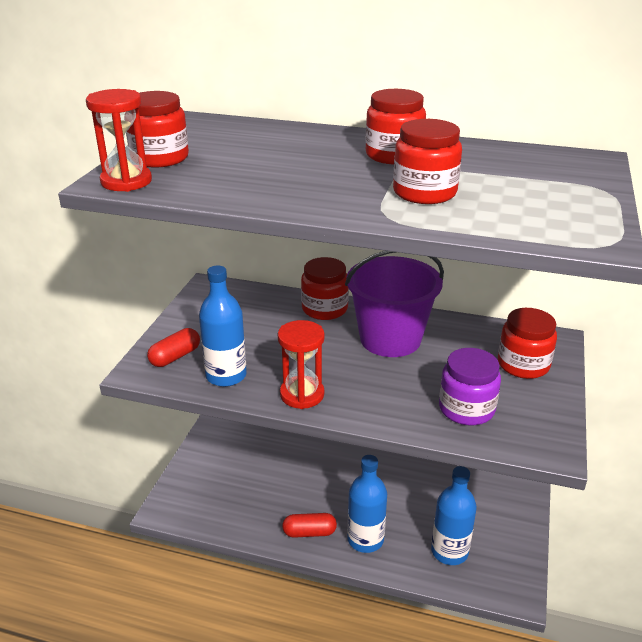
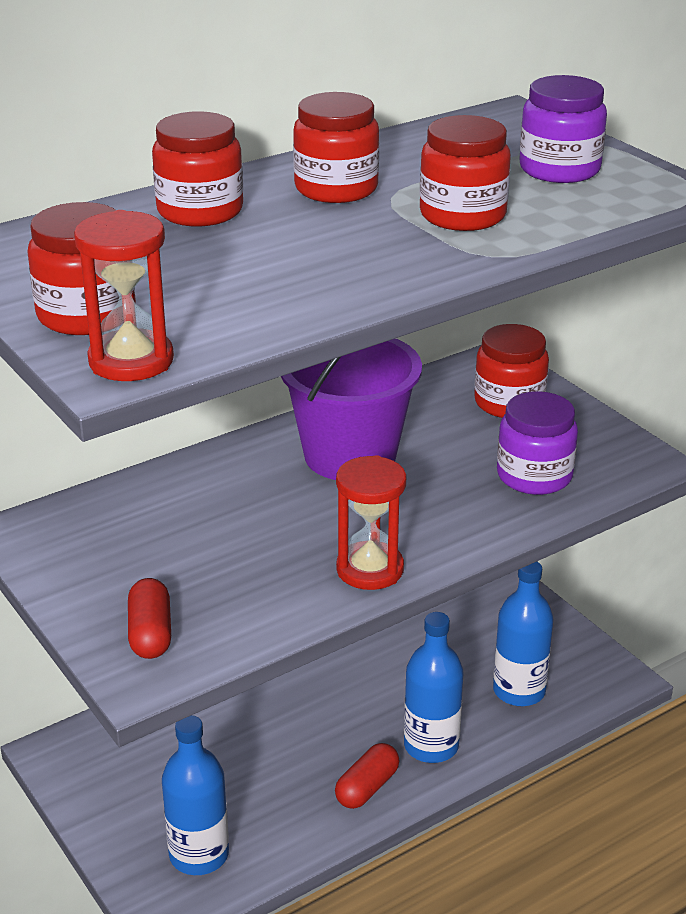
camera: 50 degrees left, 0 degrees up
(226, 376) = (253, 609): blue bottle -> blue bottle (199, 855)
(324, 309) = (220, 467): red jar -> red jar (200, 211)
(545, 195) = (559, 169): none -> purple jar

